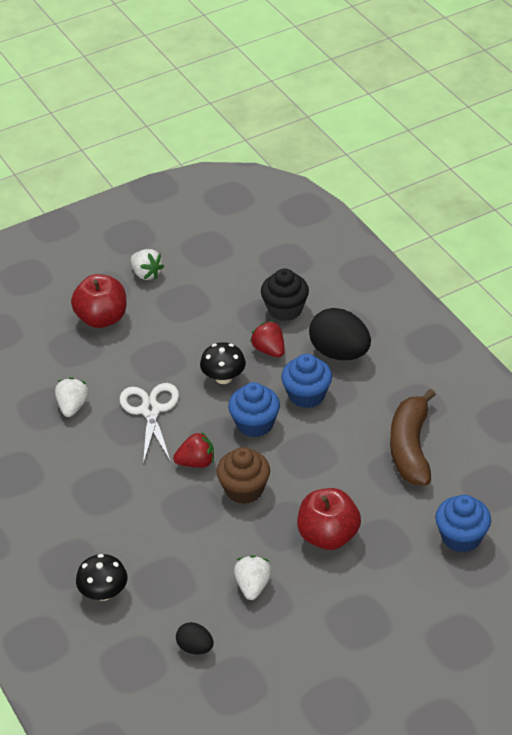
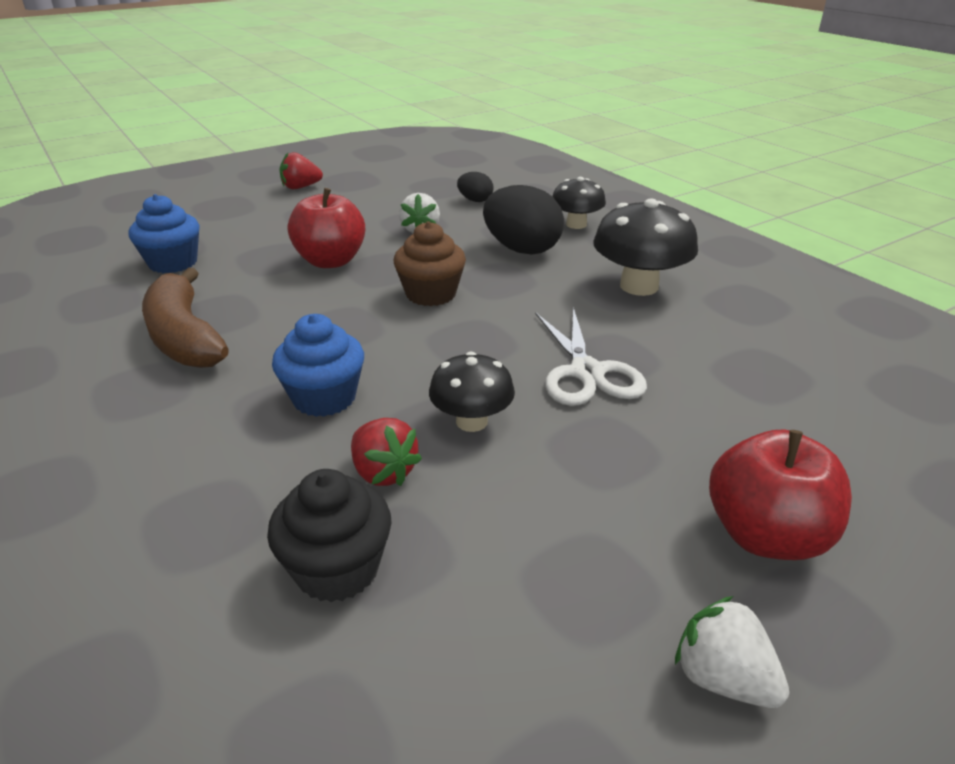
camera: 175 degrees right, 10 degrees down
(72, 406) = (718, 375): white strawberry -> none
(84, 495) = (639, 286): none -> black mushroom
(196, 462) = (499, 317): red strawberry -> red strawberry (301, 187)
(254, 424) = (415, 359): blue cupcake -> none
(339, 353) = (241, 469): black egg -> black egg (521, 249)
(410, 447) = (184, 336): brown banana -> brown banana turned 150 degrees clockwise

